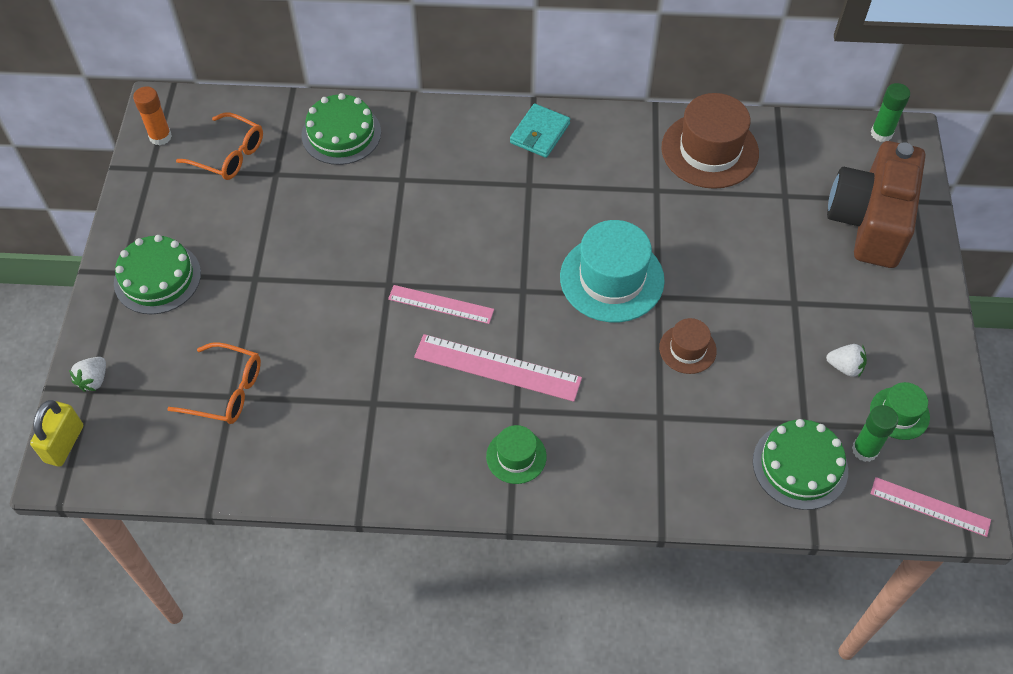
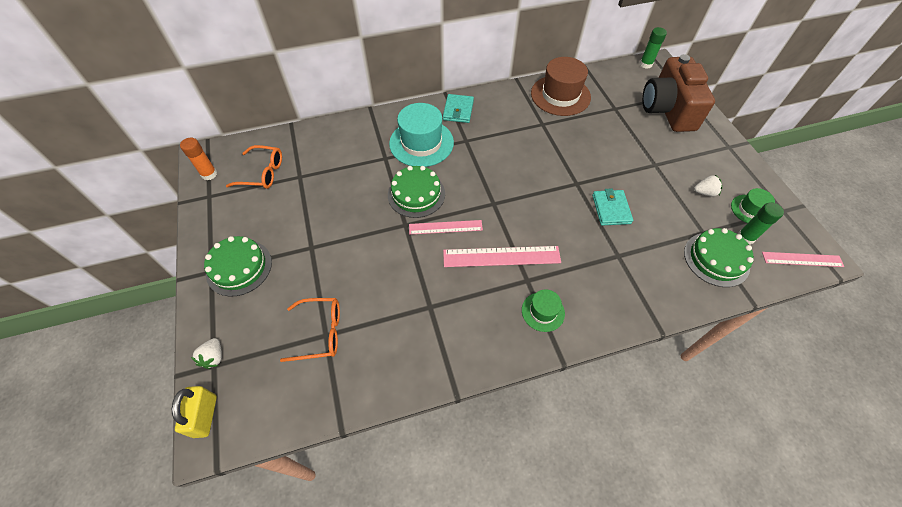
camera: 20 degrees left, 0 degrees up
(341, 134) = (334, 141): green cake -> green cake (416, 194)
(612, 279) = (544, 181): turquoise hat -> turquoise hat (421, 143)
(687, 349) = (611, 209): brown hat -> turquoise wallet

